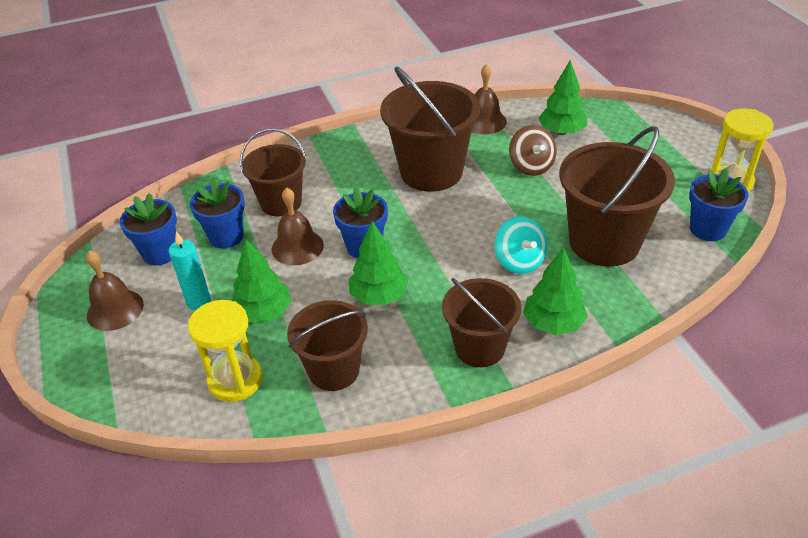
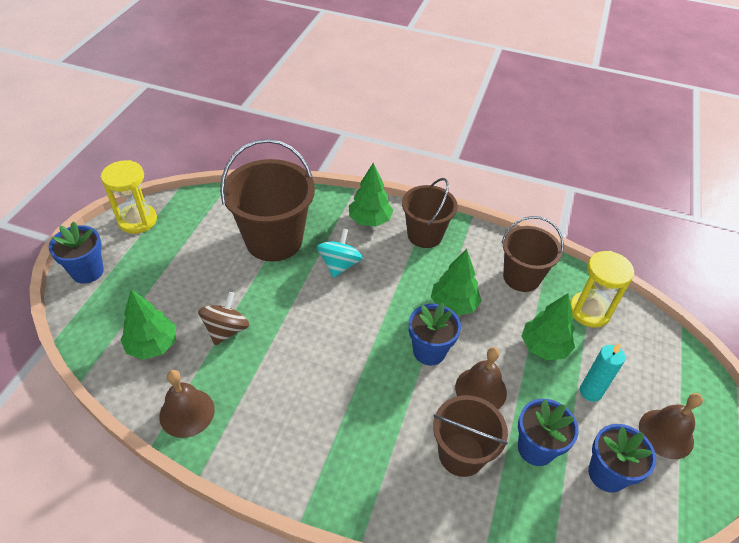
camera: 145 degrees left, 5 degrees up
(431, 172) = (303, 387): brown bucket -> none
(707, 229) = (207, 206): blue flower pot -> blue flower pot (87, 271)

